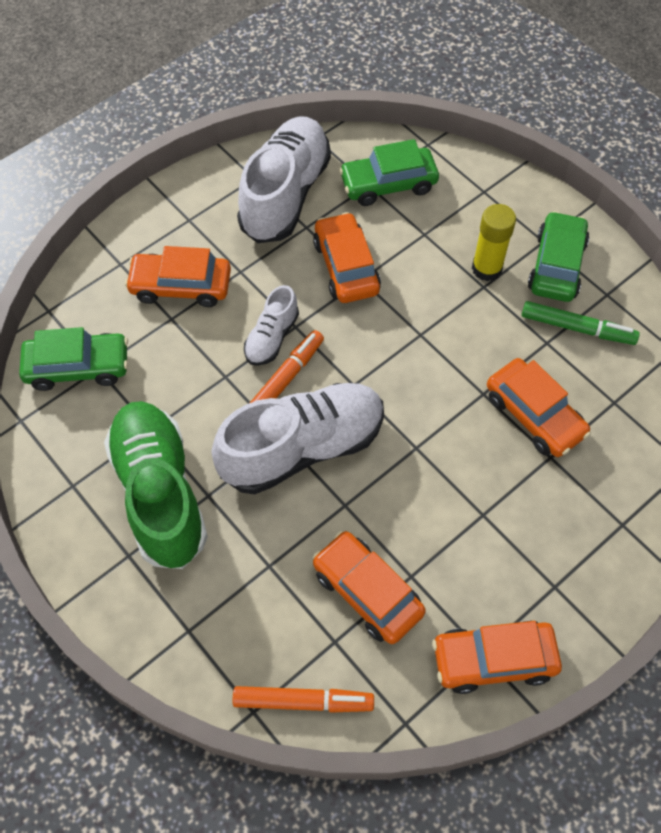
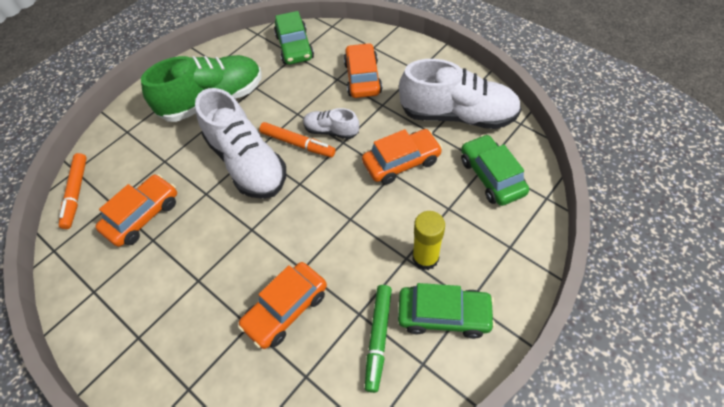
camera: 85 degrees right, 5 degrees down
(493, 660) = (87, 299): orange car -> none

